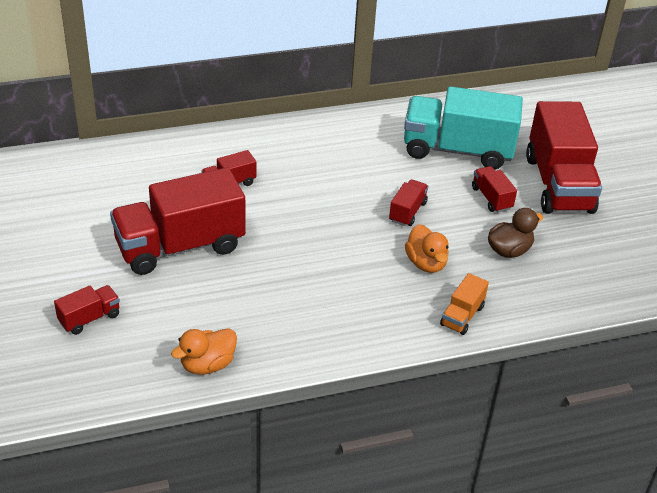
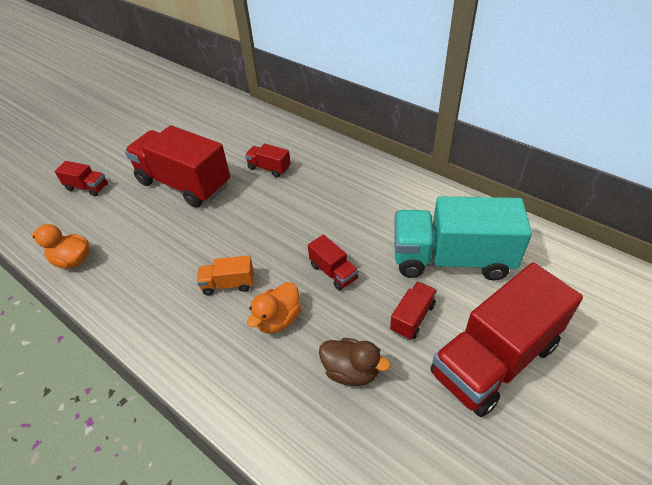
camera: 60 degrees right, 5 degrees up
(407, 212) = (333, 272): red truck -> red truck turned 60 degrees clockwise
(457, 150) = (451, 259): turquoise truck -> turquoise truck turned 60 degrees counterclockwise
(462, 316) = (228, 383): orange truck -> orange truck (228, 284)

